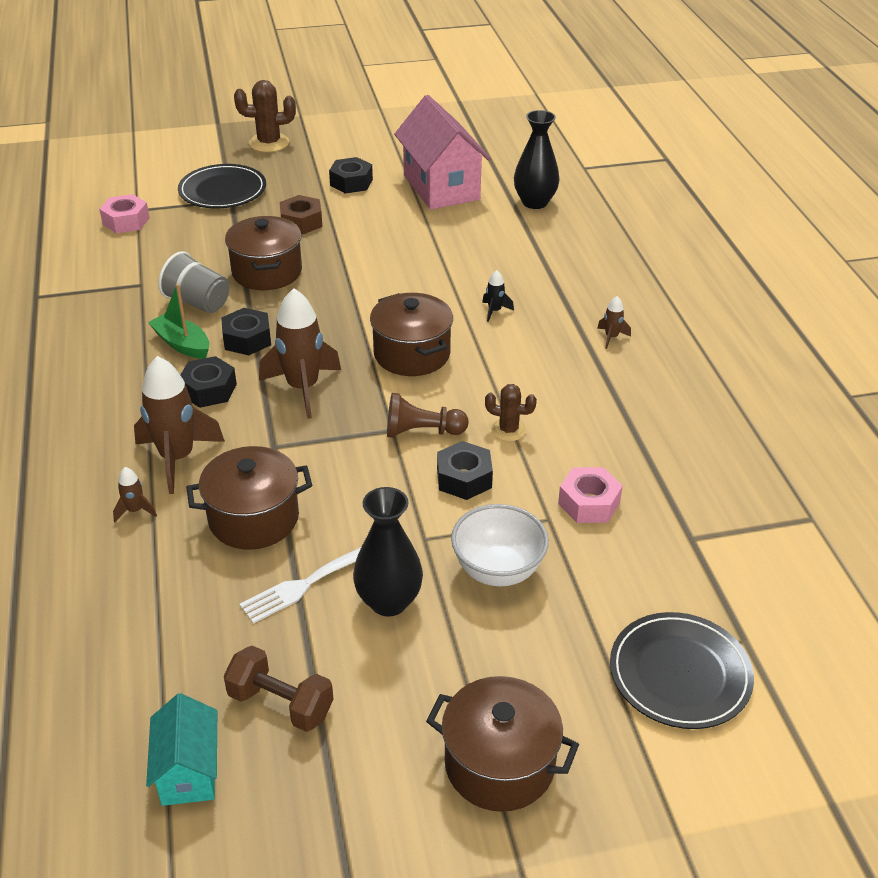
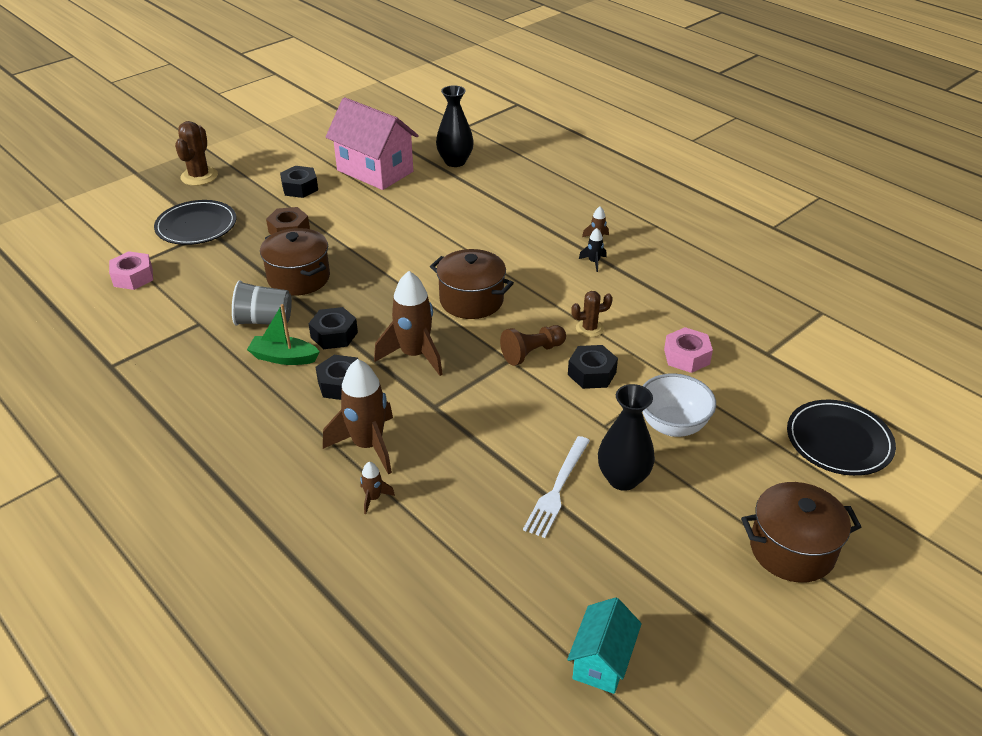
camera: 30 degrees left, 0 degrees up
(189, 771) = (602, 661): turquoise house -> turquoise house turned 60 degrees clockwise
(254, 518) = (471, 464): brown pot -> none
(269, 143) = (199, 176): brown cactus -> brown cactus turned 45 degrees counterclockwise
(281, 704) = (619, 583): brown dumbbell -> none
(494, 311) = (501, 249): black rocket -> black rocket (594, 262)

